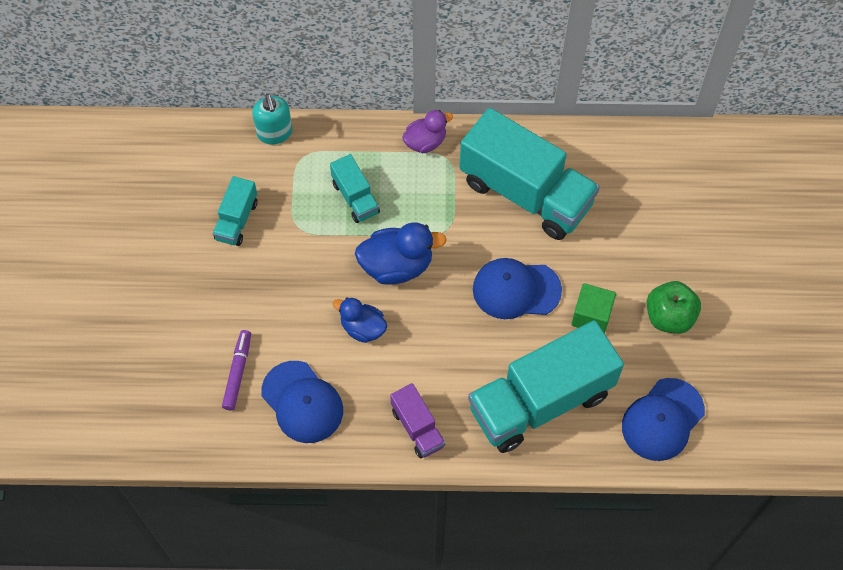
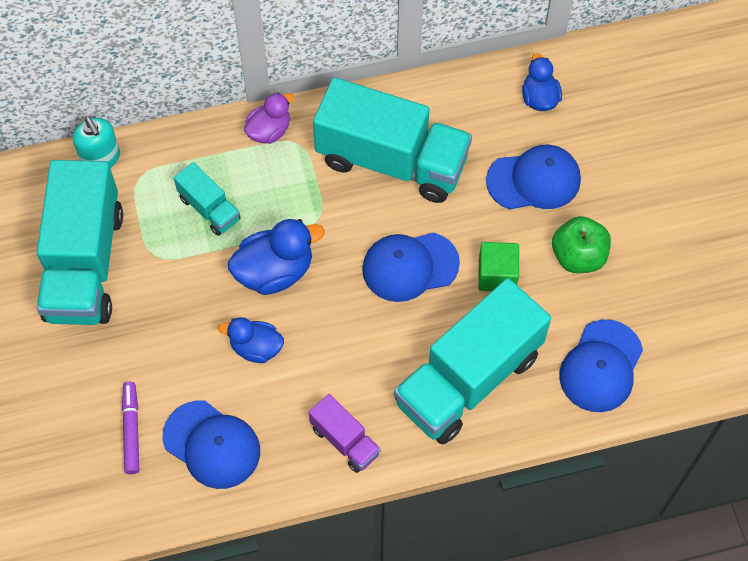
camera: 15 degrees left, 0 degrees up
(237, 220) = (85, 264): turquoise truck -> turquoise truck, size x2.14
(648, 239) = (534, 180): none -> blue cap
(673, 168) = (539, 98): none -> blue duck

